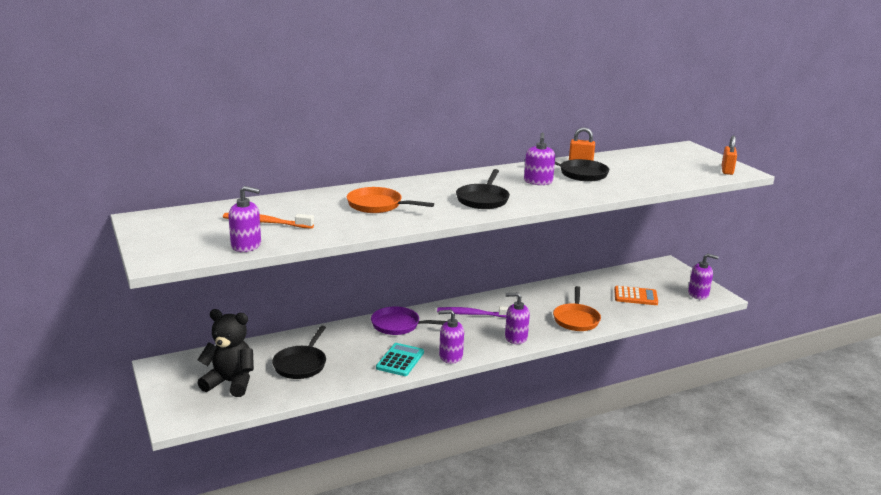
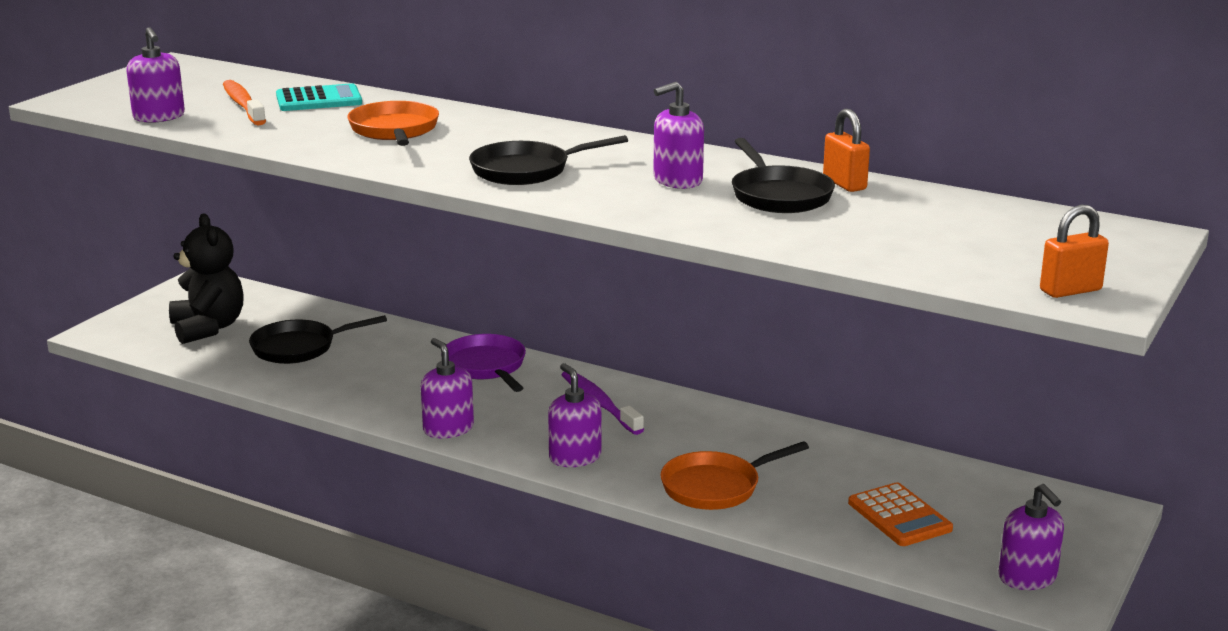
camera: 55 degrees right, 0 degrees up
(400, 360) = (390, 400): turquoise calculator -> turquoise calculator (319, 100)

